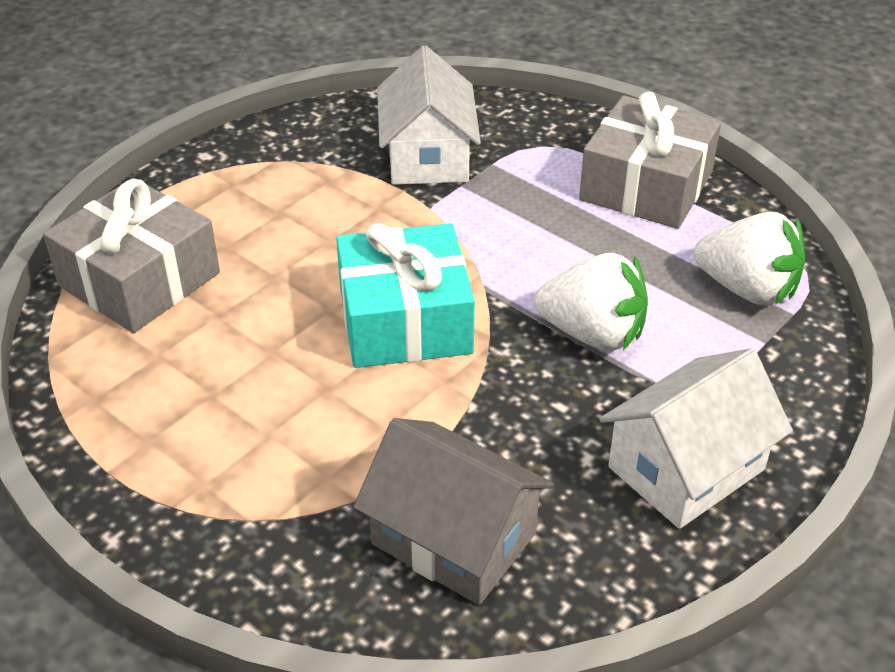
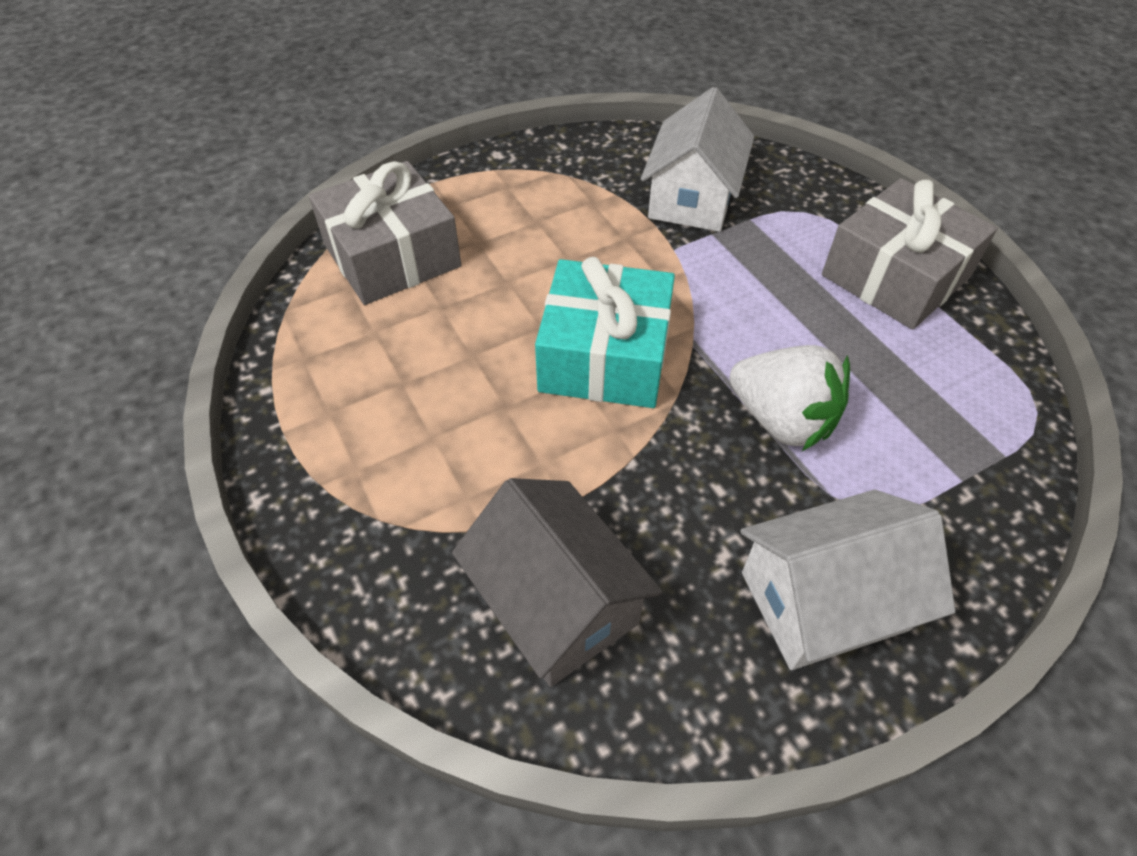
camera: 20 degrees right, 10 degrees up
(747, 289) = (963, 415): white strawberry -> none

